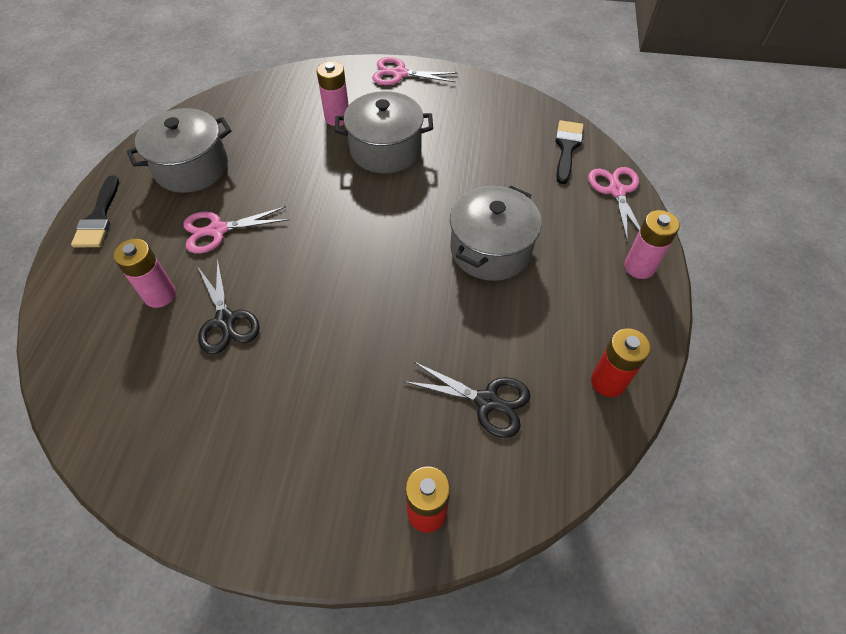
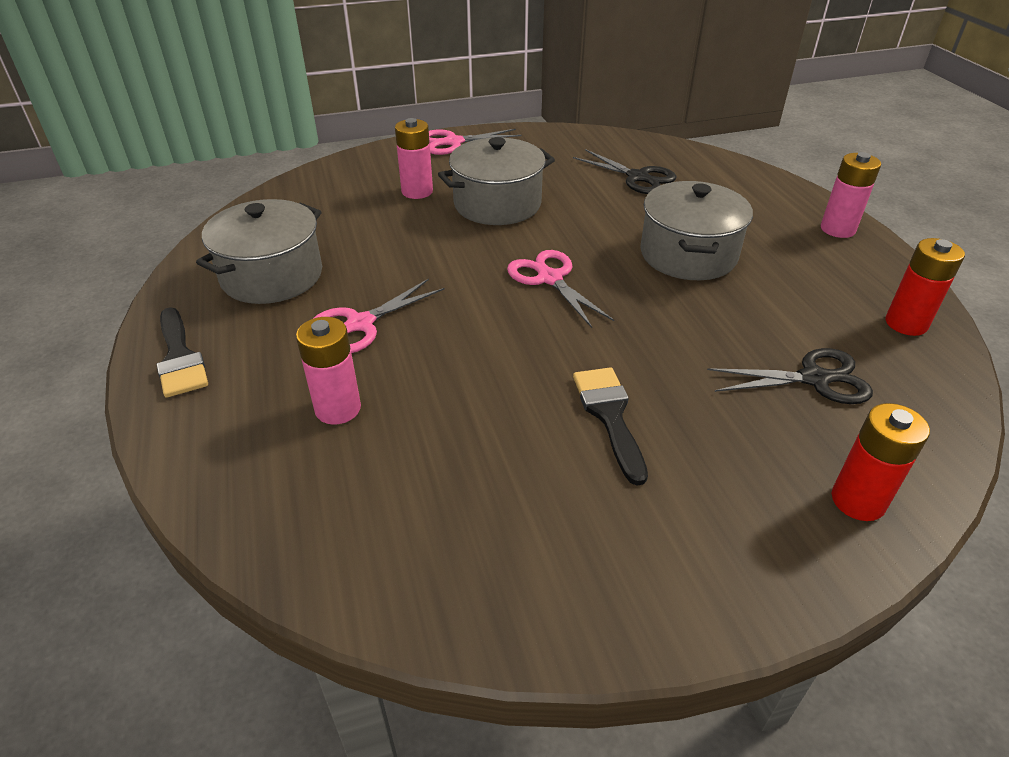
camera: 25 degrees left, 15 degrees down
(226, 320) = (450, 406): black scissors -> black scissors (638, 177)
(567, 148) = (680, 160): black brush -> black brush (609, 415)
(616, 191) = (758, 180): pink scissors -> pink scissors (549, 278)

